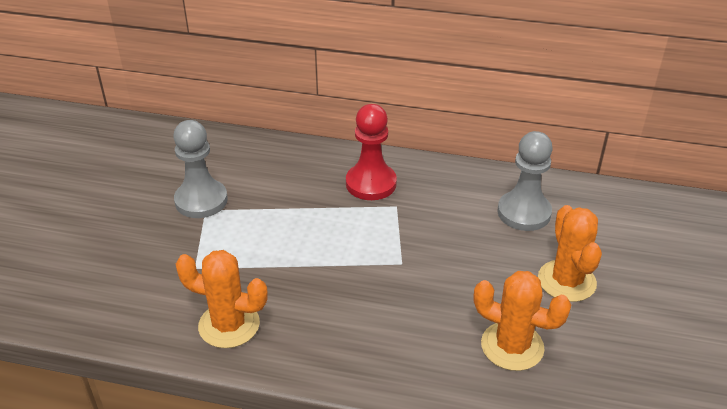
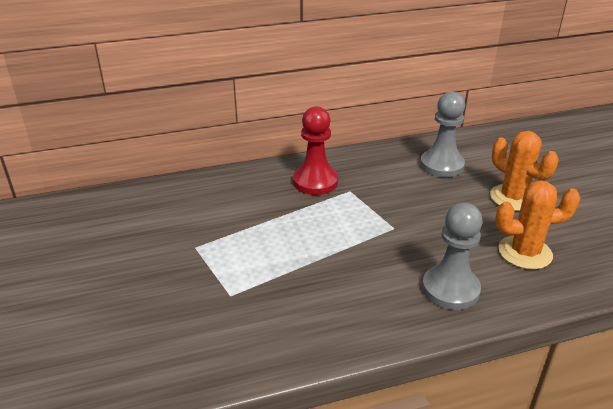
camera: 30 degrees left, 5 degrees down
(201, 200) = (184, 241): grey pawn -> grey pawn (450, 289)
(229, 325) = (306, 327): orange cactus -> none

